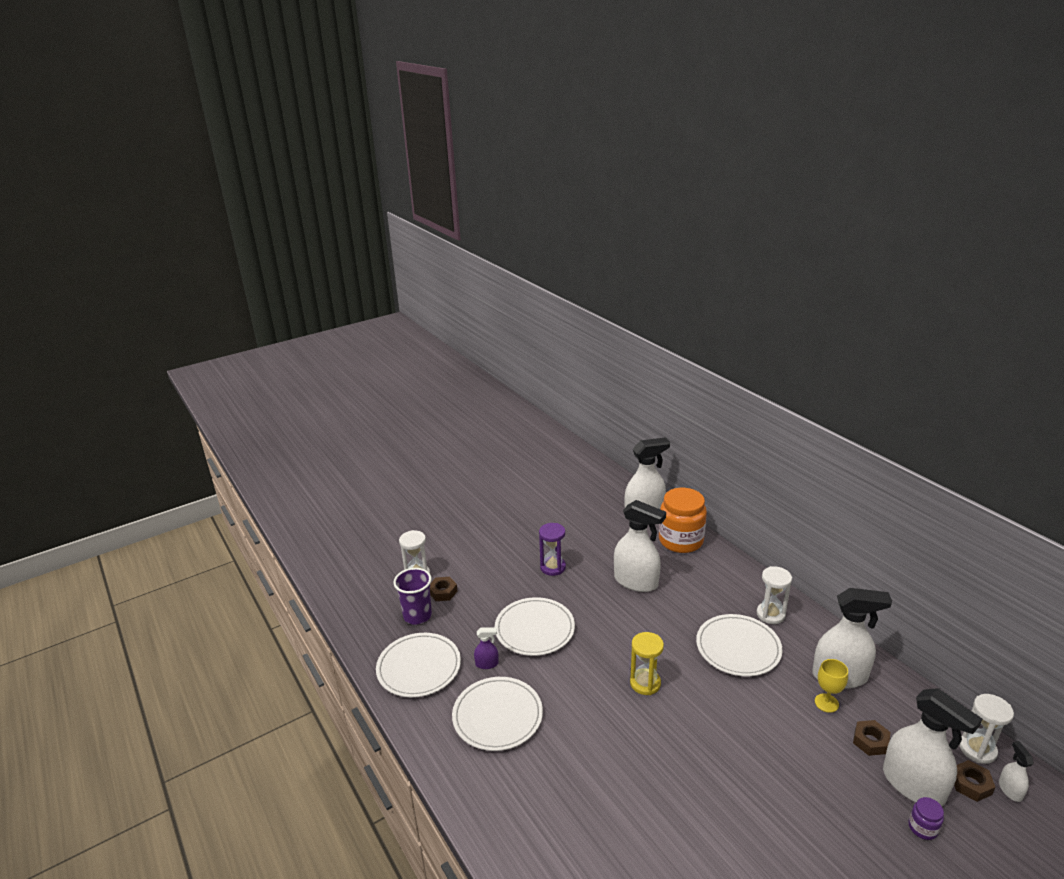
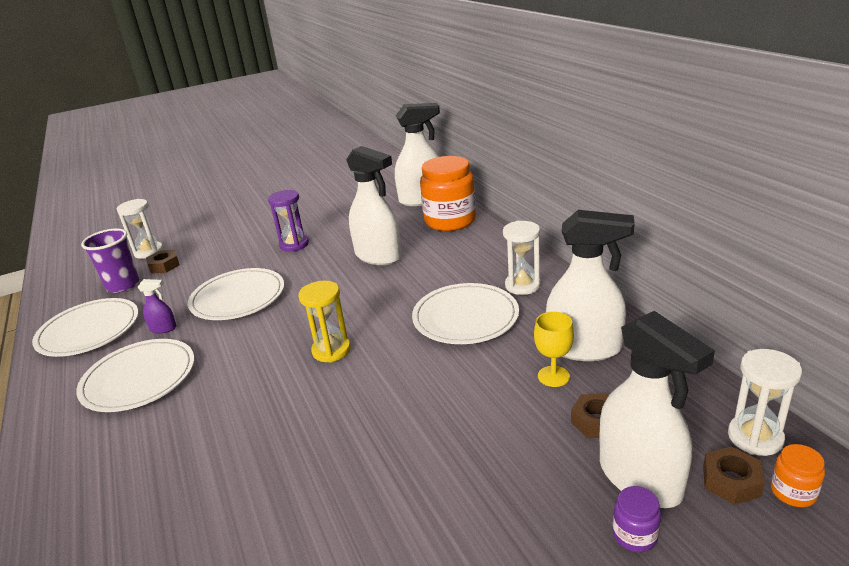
camera: 10 degrees right, 0 degrees up
(1010, 790) = (793, 492): white spray bottle -> orange jar

